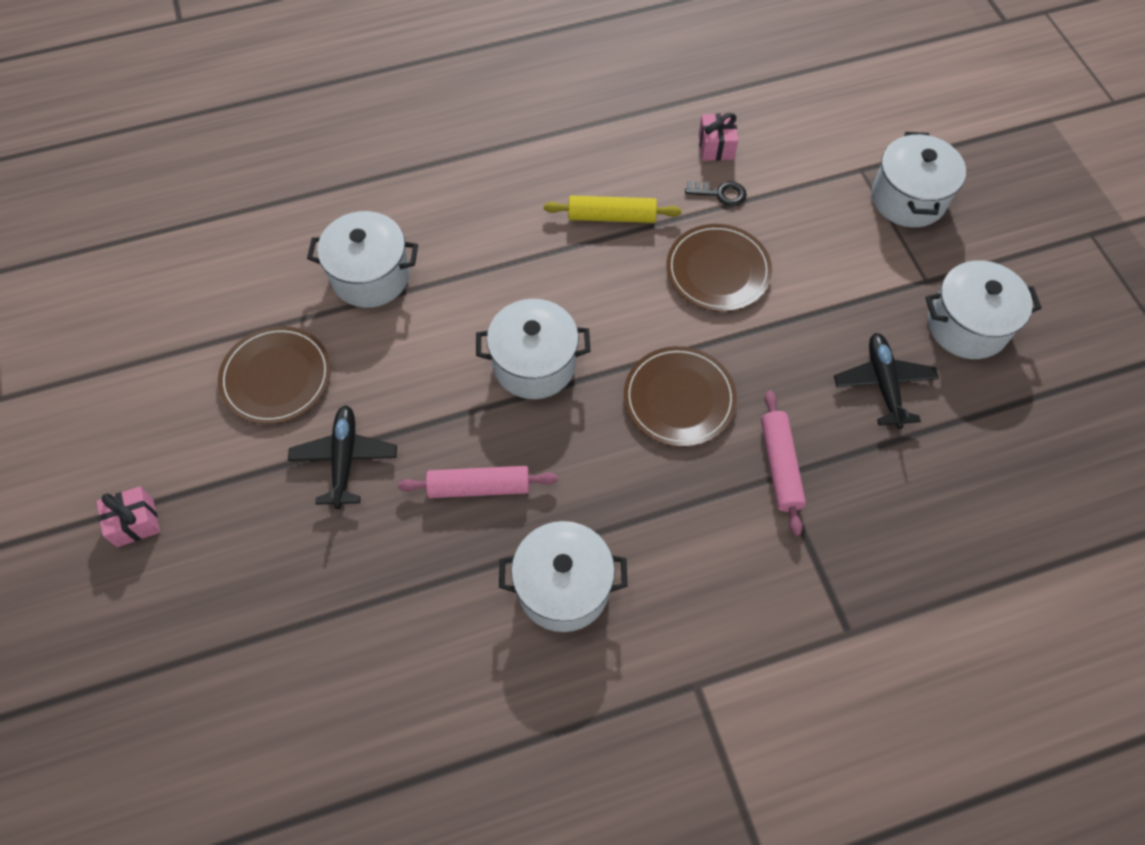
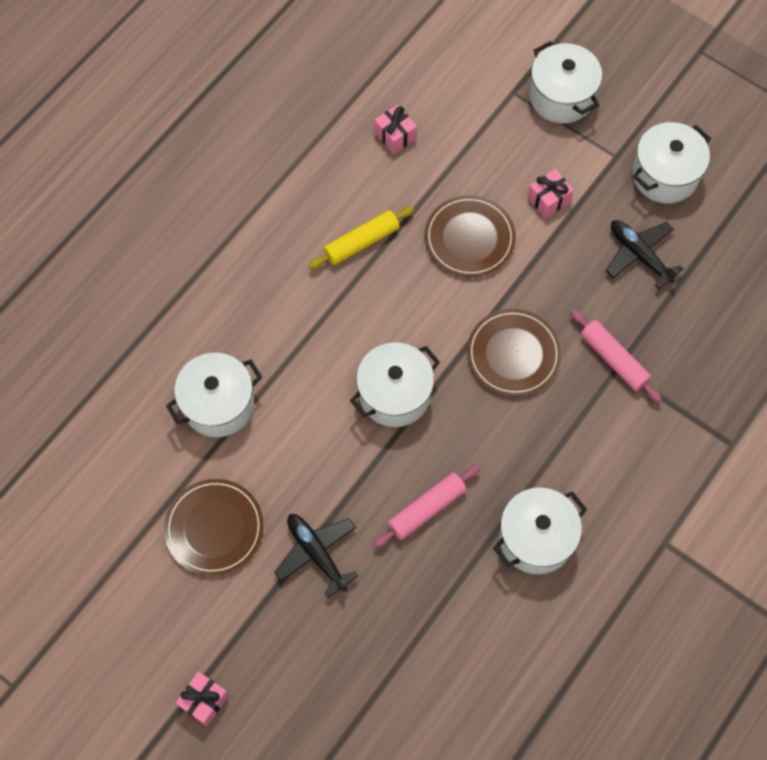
camera: 35 degrees left, 5 degrees up
(720, 194) = (427, 174): black key -> none
(825, 280) = (548, 199): none -> pink gift

